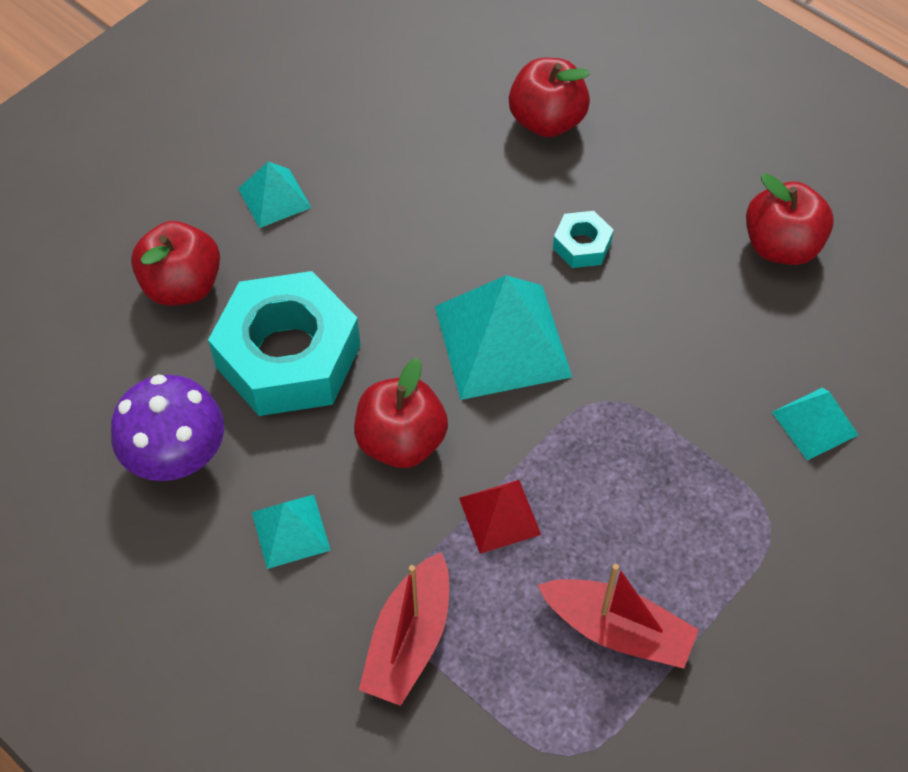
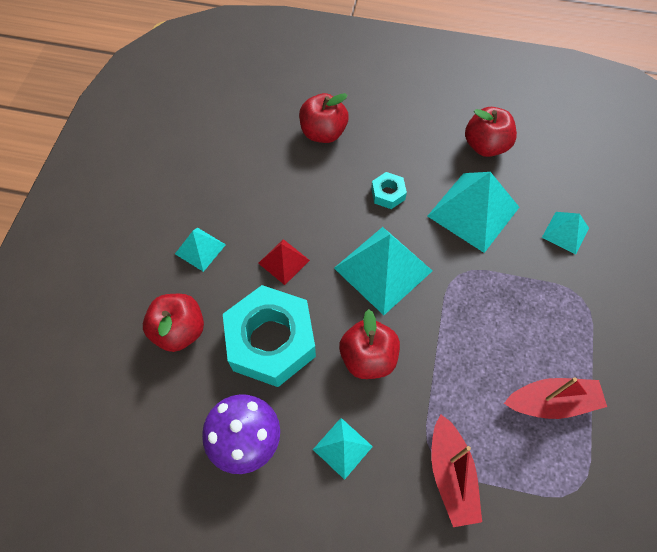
camera: 30 degrees left, 5 degrees up
(499, 516) = (449, 372): red pyramid -> red pyramid (284, 261)
(692, 328) = (473, 211): none -> turquoise pyramid

